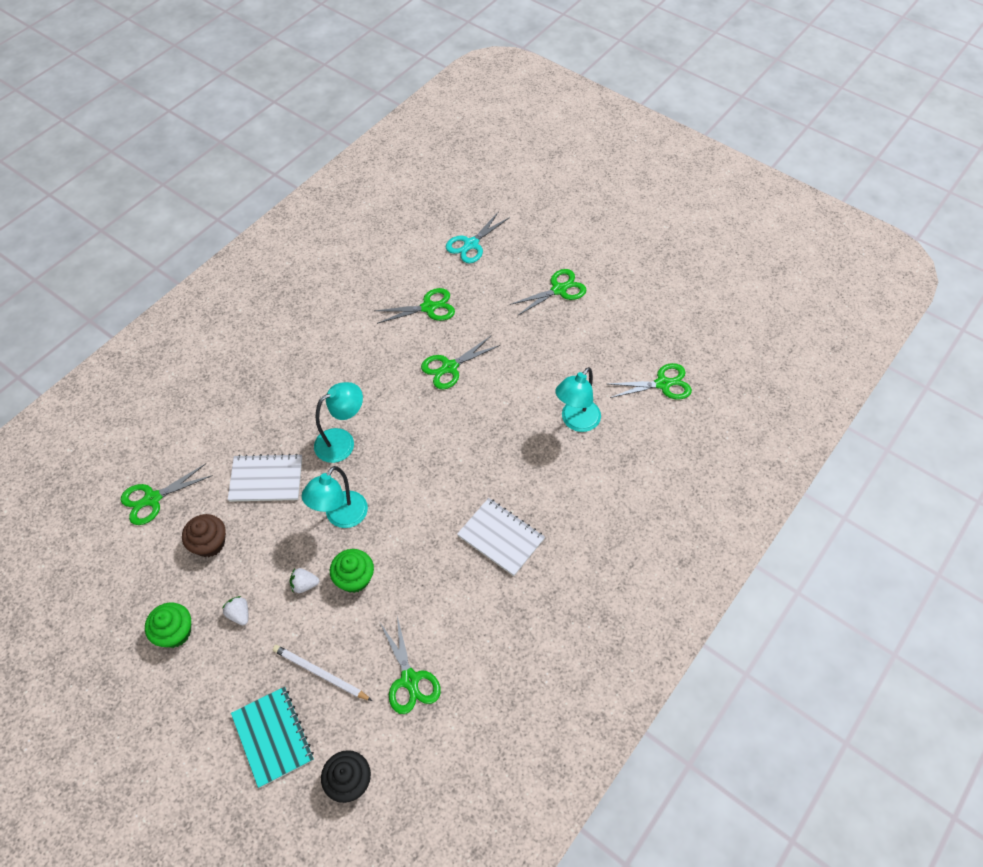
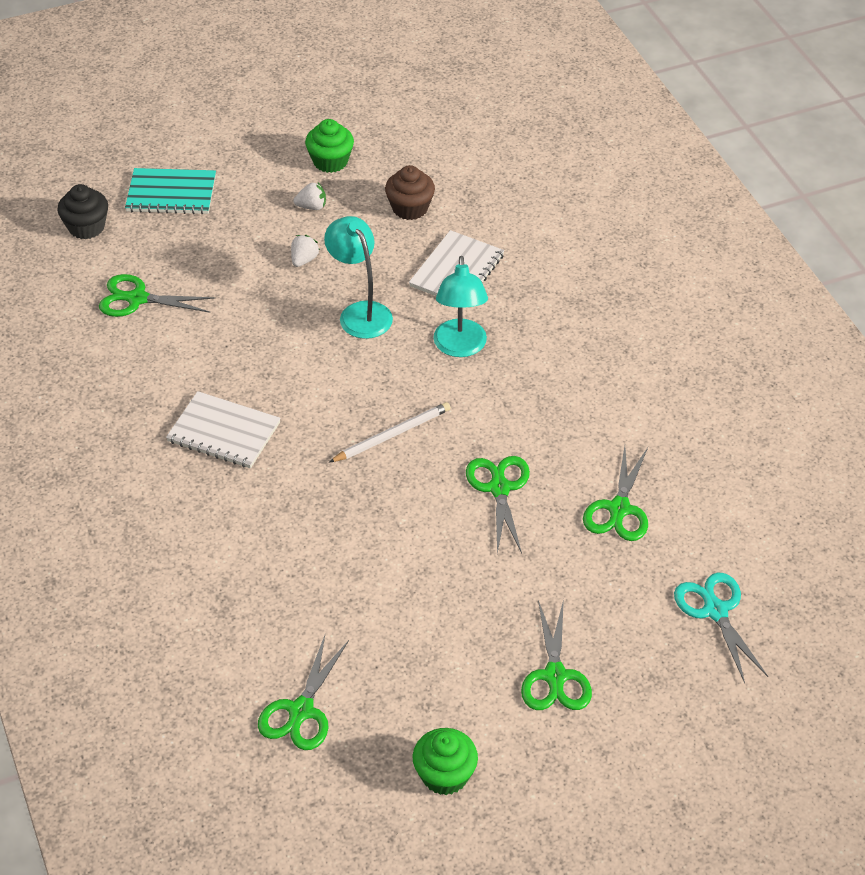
camera: 120 degrees right, 10 degrees down
(152, 499) = (498, 183): green scissors -> none
(320, 673) = (201, 241): white pencil -> white pencil (392, 435)
(354, 578) = (279, 298): green cupcake -> green cupcake (445, 775)
(501, 537) = (224, 432): white notebook -> white notebook turned 45 degrees clockwise
(576, 421) = (318, 579): turquoise lamp -> none

